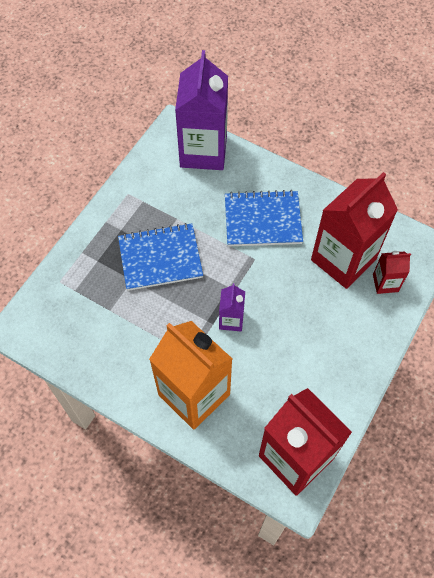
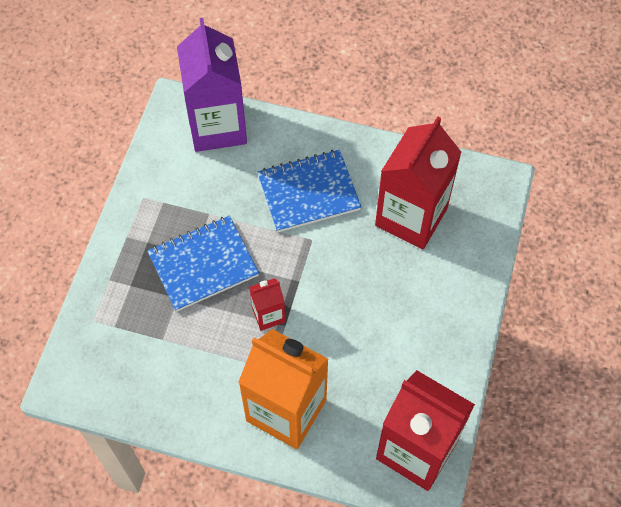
camera: 15 degrees left, 0 degrees up
(231, 320) = (304, 316): purple carton -> none
(385, 283) = (464, 232): red carton -> red carton (268, 315)

